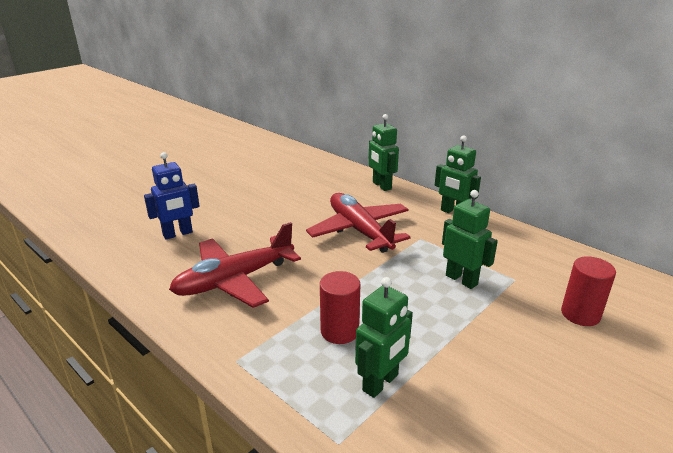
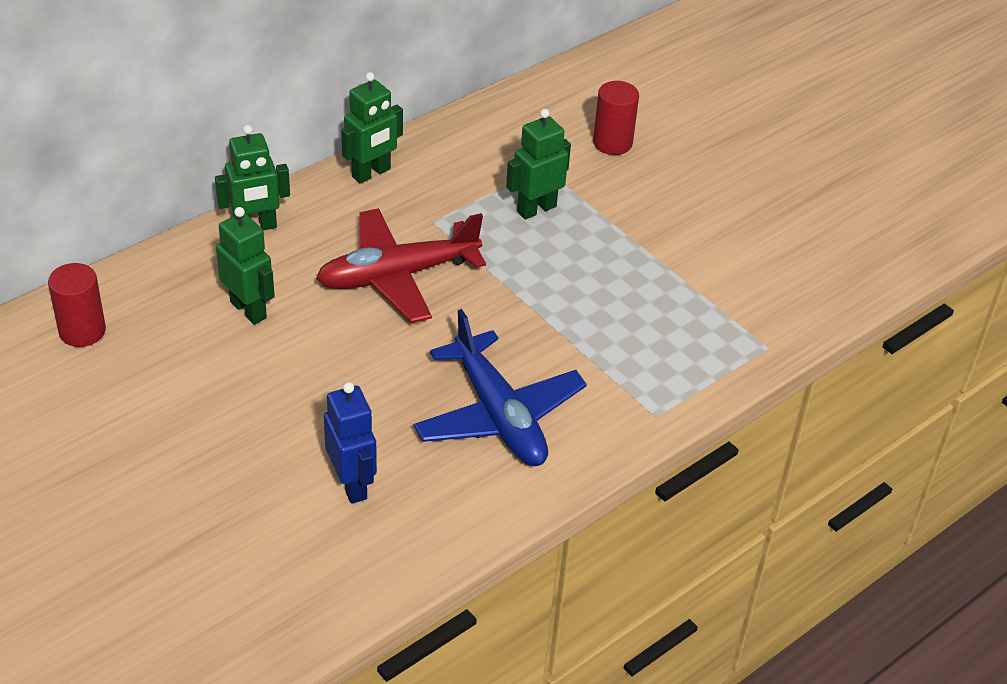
camera: 85 degrees left, 15 degrees up
(234, 280) = (499, 415): red plane -> blue plane
(339, 331) = (617, 326): red cylinder -> red cylinder (82, 331)
(381, 383) = (698, 307): green robot -> green robot (249, 310)

